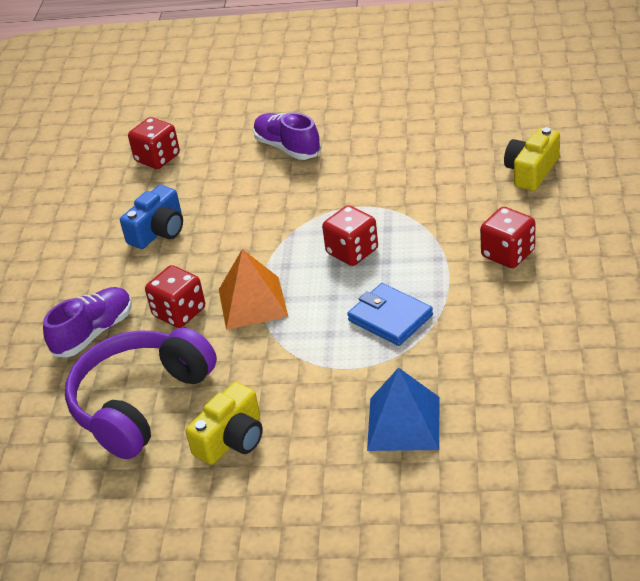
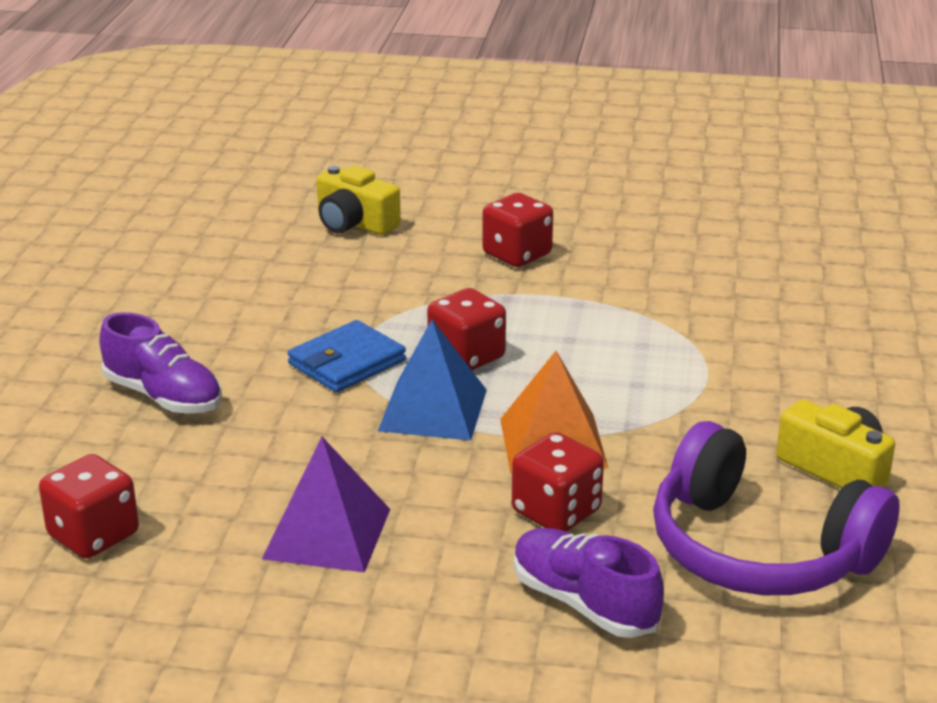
camera: 90 degrees left, 10 degrees down
(158, 231) = (327, 533): blue camera -> purple pyramid
(287, 148) = (164, 396): purple shoe -> purple shoe turned 105 degrees counterclockwise
(390, 318) = (617, 339): blue wallet -> blue wallet (347, 362)
(404, 423) = (810, 344): blue pyramid -> blue pyramid (433, 410)

